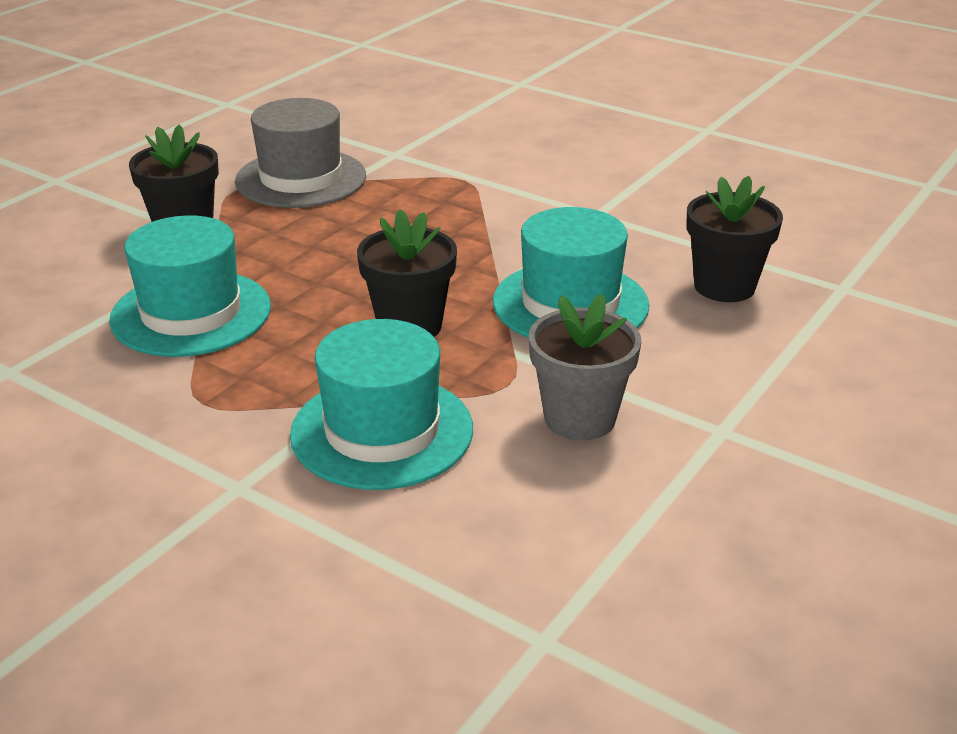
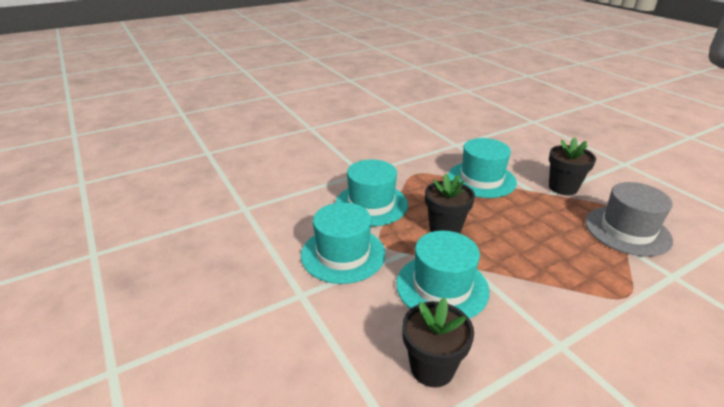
camera: 115 degrees right, 0 degrees up
(579, 418) = (343, 254): grey flower pot -> turquoise hat

